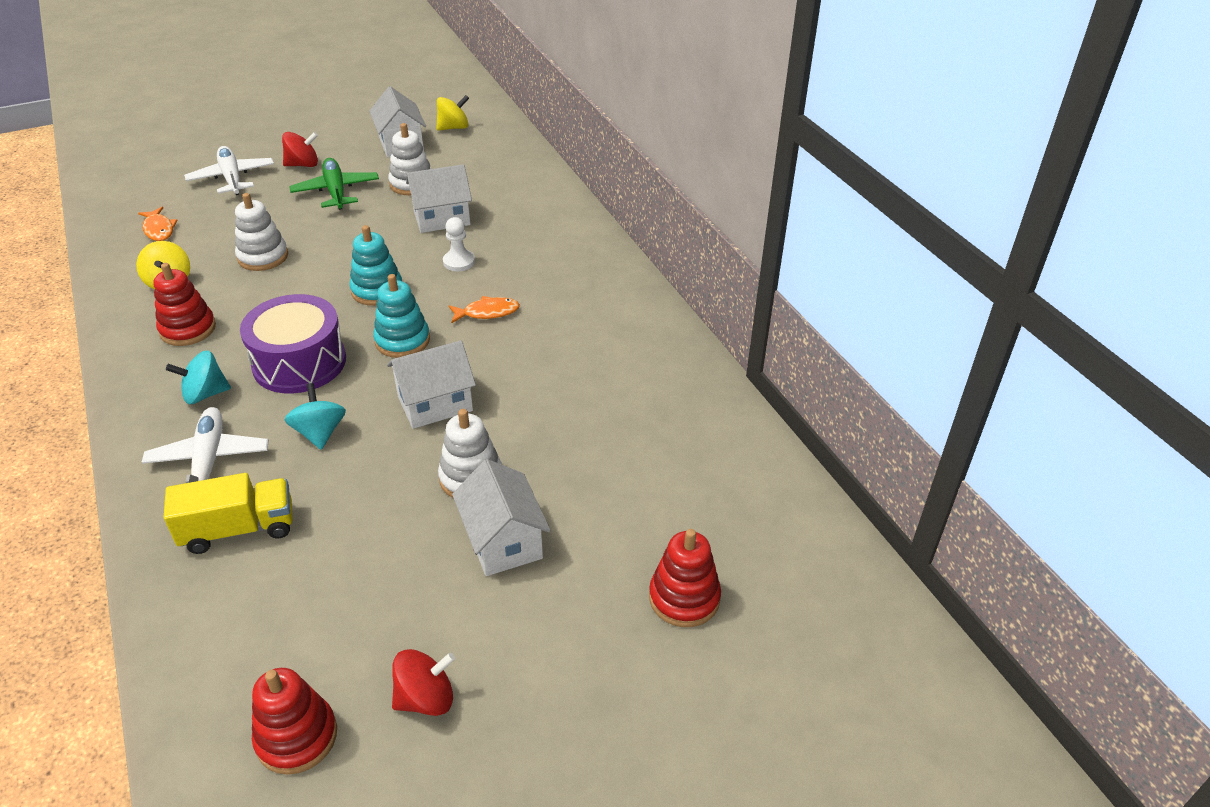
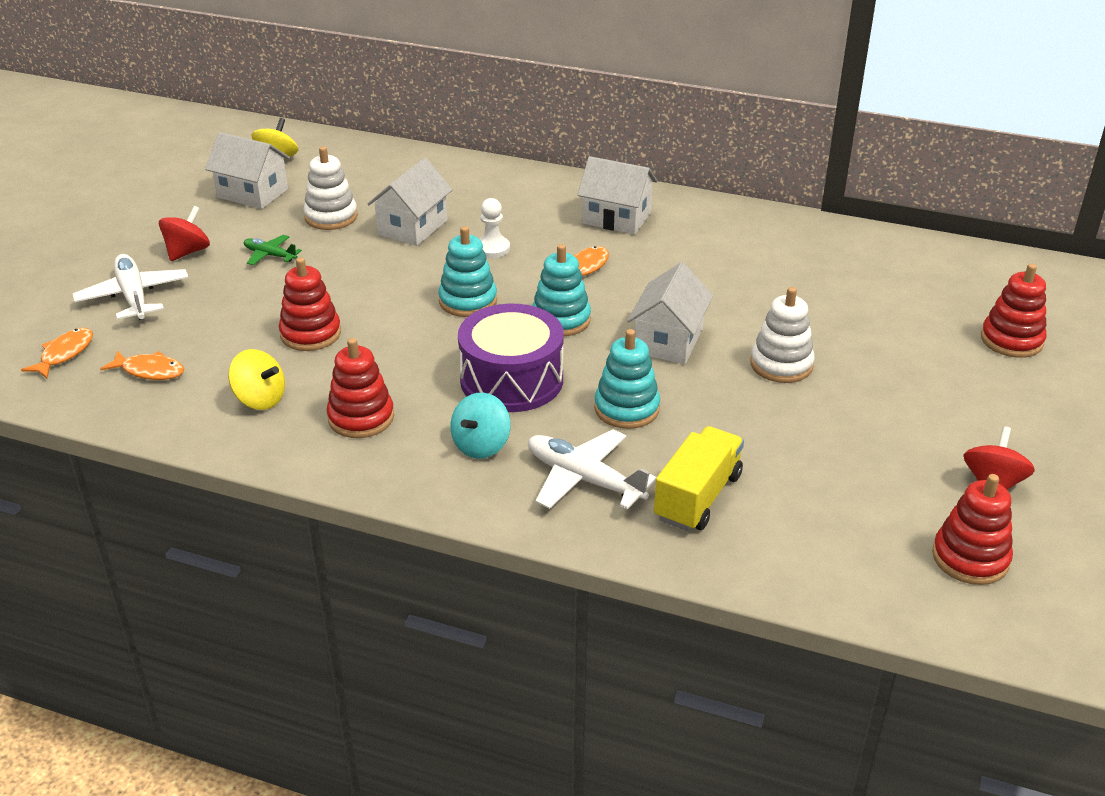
camera: 45 degrees left, 5 degrees down
(146, 194) = (64, 354): none -> orange fish
(232, 178) = (133, 296): white plane -> white plane turned 45 degrees clockwise
(263, 257) = (310, 334): white stacking toy -> red stacking toy
(320, 433) = (626, 408): turquoise spinning top -> turquoise stacking toy
(336, 191) = (270, 255): green plane -> green plane, size x0.57
(503, 541) = (869, 382): white house -> white house (616, 218)

